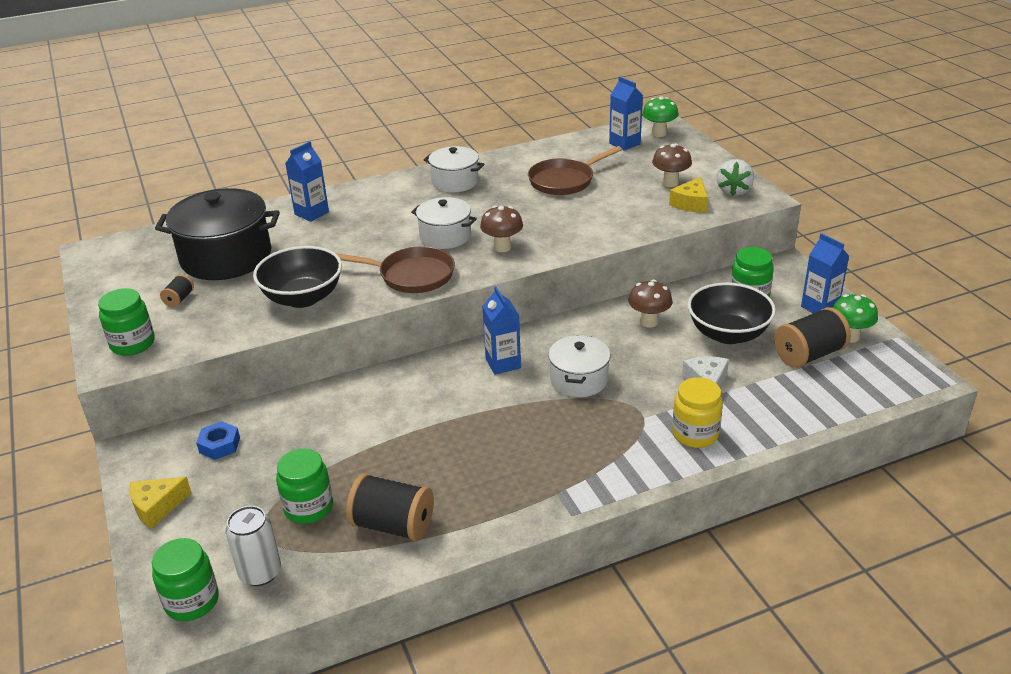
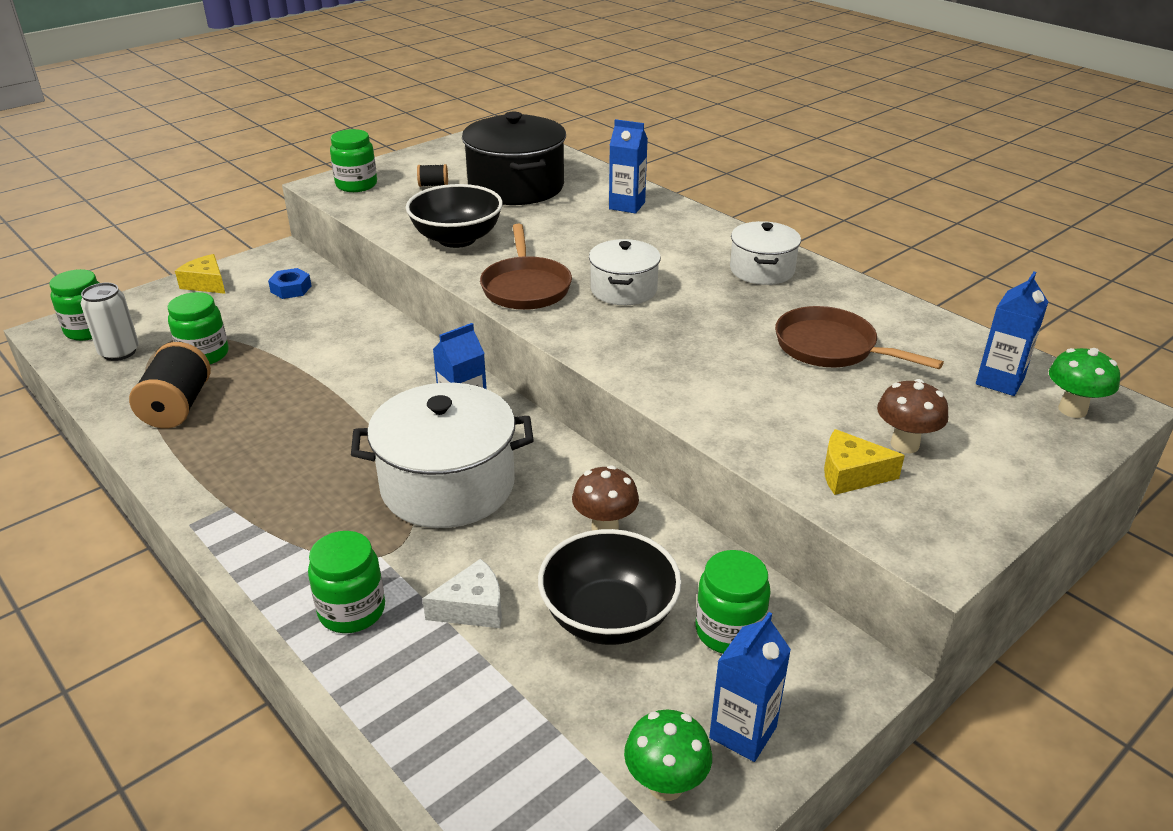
camera: 70 degrees right, 0 degrees up
(502, 247) = (619, 332): brown mushroom -> none
(579, 380) = (447, 485): white pot -> white pot, size x1.73
(695, 434) = (352, 611): yellow jar -> green jar
(733, 191) = (934, 518): white strawberry -> none
(809, 355) = (587, 727): black spool -> none

